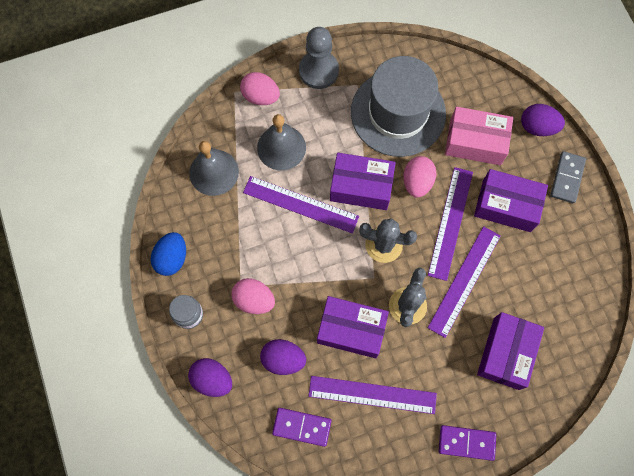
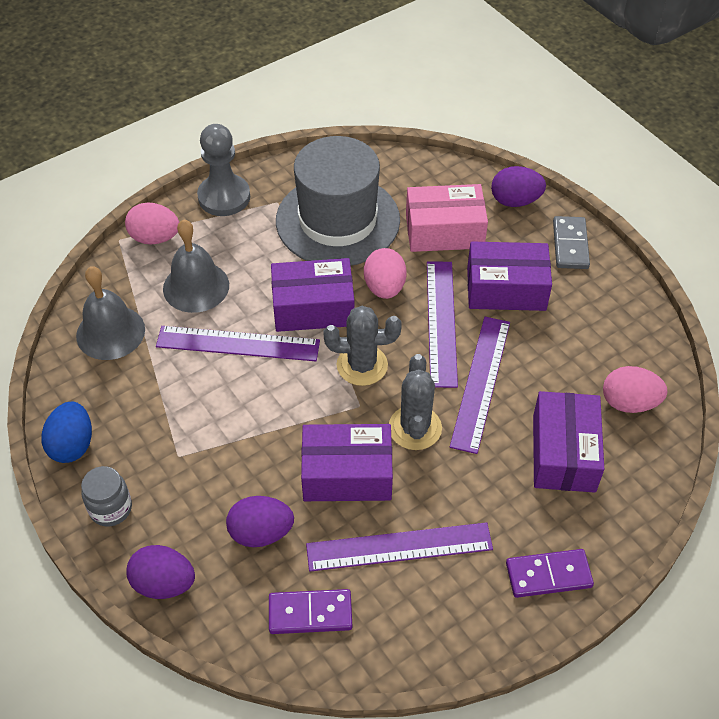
camera: 15 degrees left, 20 degrees down
(254, 300) = (201, 469): pink egg -> pink egg (629, 403)

